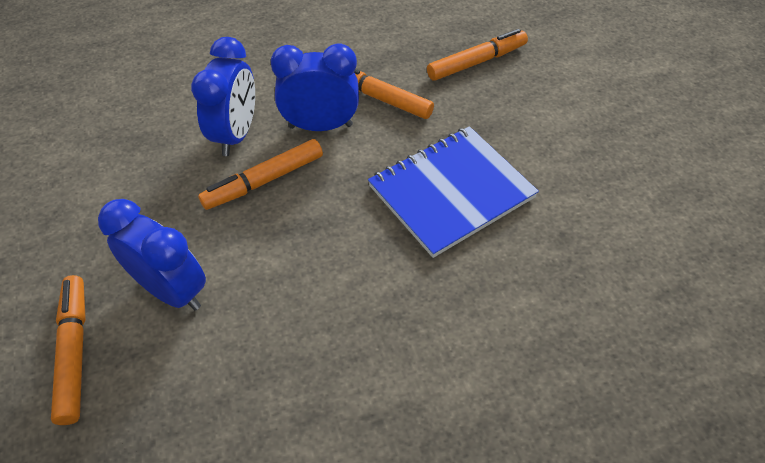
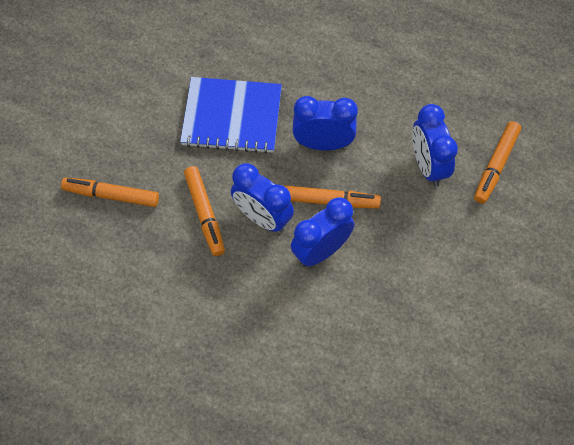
camera: 140 degrees left, 10 degrees up
(323, 231) = (323, 144): none -> blue clock

